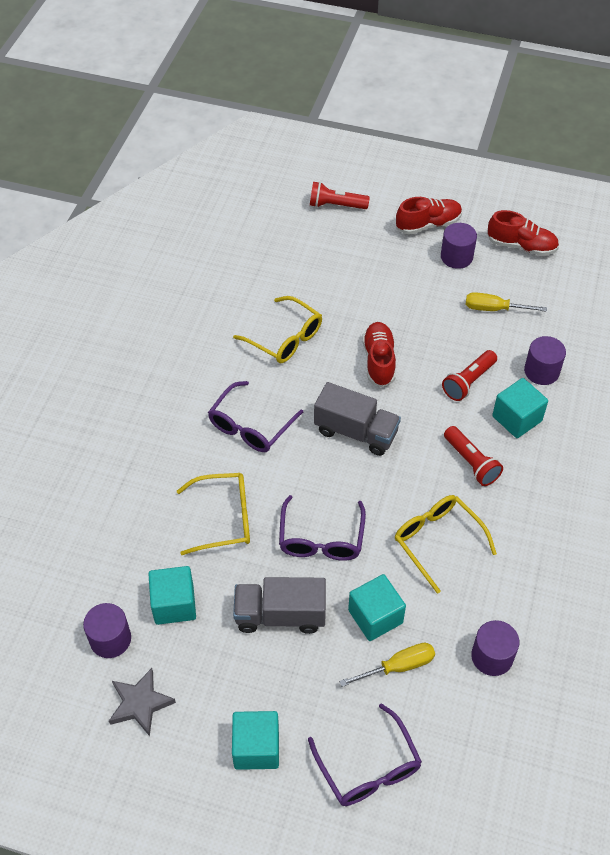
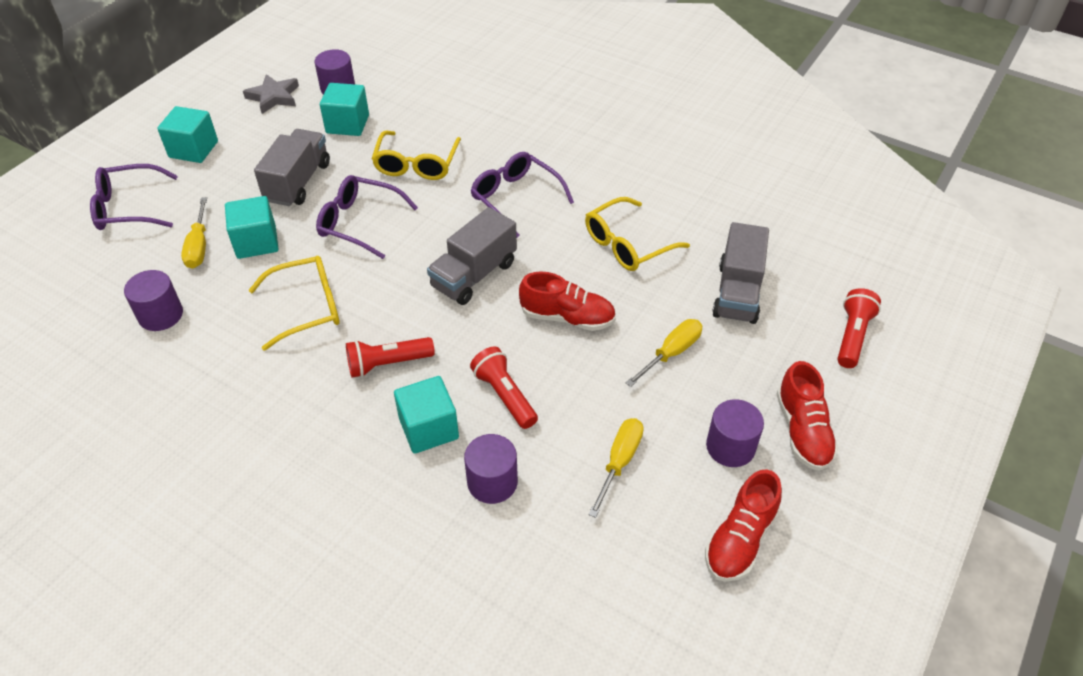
camera: 105 degrees right, 5 degrees down
(316, 267) = (737, 293): none -> grey truck
(390, 296) = (671, 353): none -> yellow screwdriver

